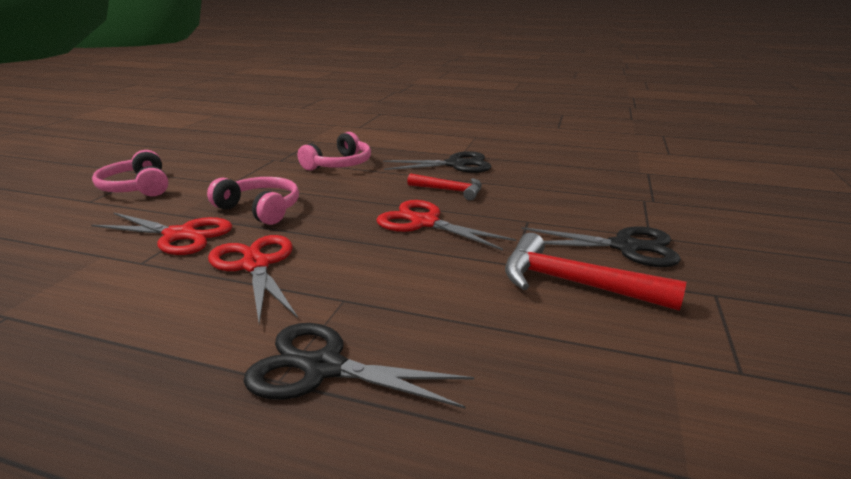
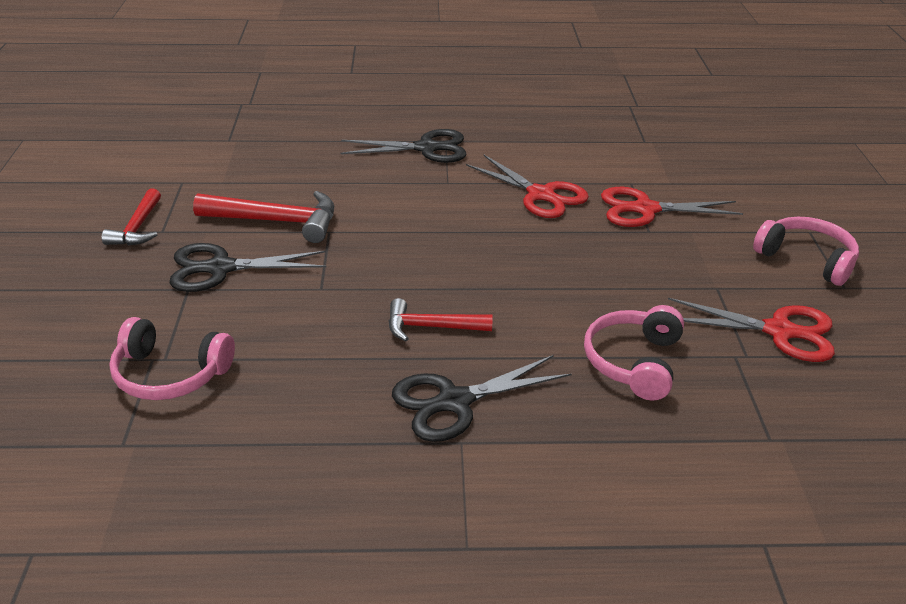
camera: 160 degrees right, 10 degrees up
(260, 209) = (620, 252): pink headphones -> pink headphones (170, 374)
(424, 223) = (432, 265): red scissors -> red scissors (779, 331)
(752, 303) = (138, 227): none -> red hammer

